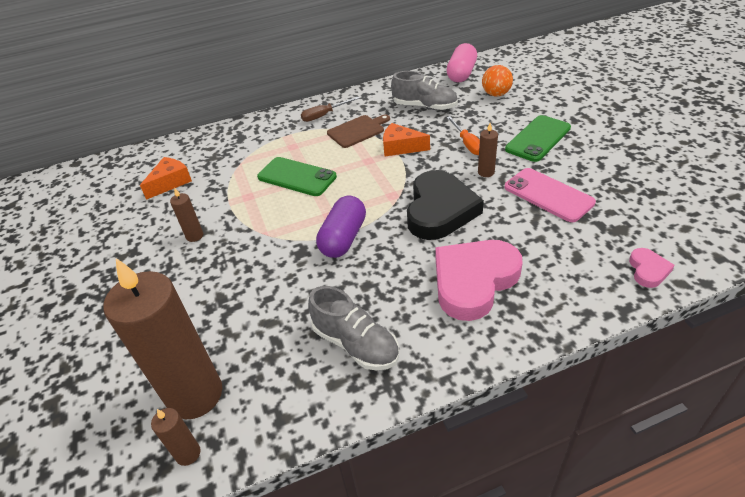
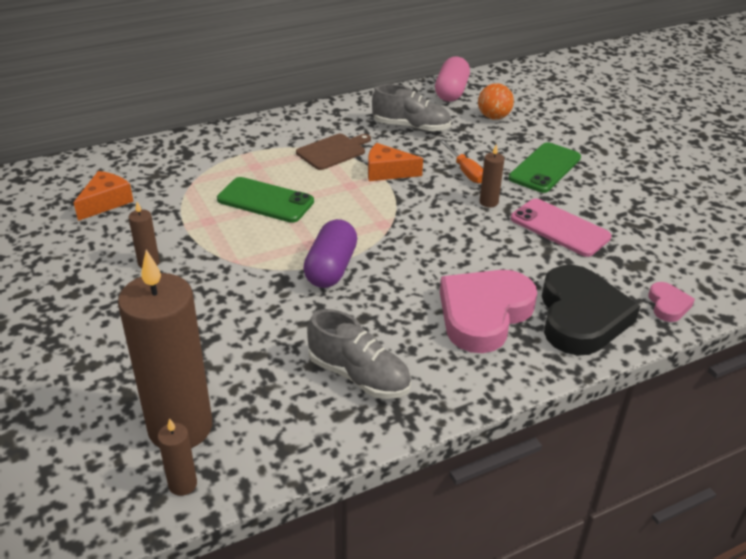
camera: 10 degrees left, 5 degrees down
(324, 115) = (289, 132): brown screwdriver -> none
(439, 210) = (439, 241): black heart -> black heart (581, 317)

